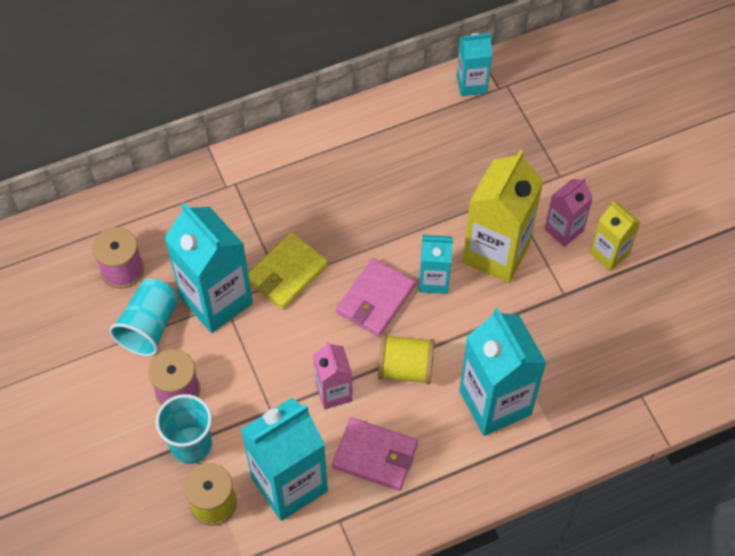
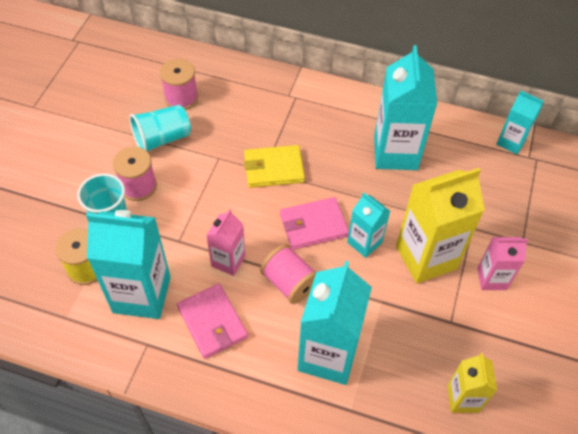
camera: 40 degrees right, 5 degrees down
(216, 300) = (215, 153): turquoise carton -> turquoise carton (395, 153)
(405, 368) = (289, 283): yellow spool -> pink spool
(609, 254) = (512, 320): yellow carton -> yellow carton (463, 398)

